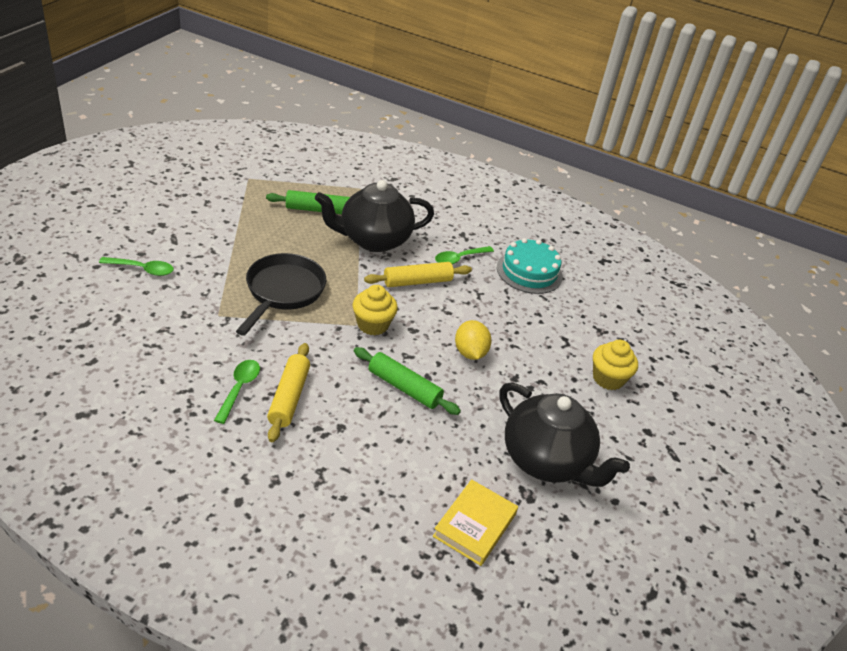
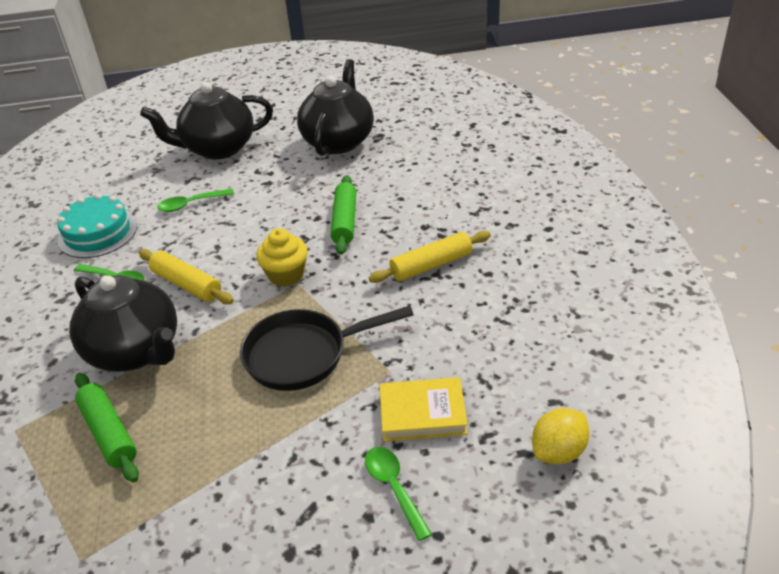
camera: 115 degrees left, 0 degrees up
(239, 389) = (458, 294): green spoon -> green spoon (191, 204)
(470, 353) = (261, 212): yellow lemon -> yellow lemon (558, 451)
(475, 525) = (429, 143): yellow book -> yellow book (422, 413)
(608, 378) = (218, 148): yellow cupcake -> black teapot

